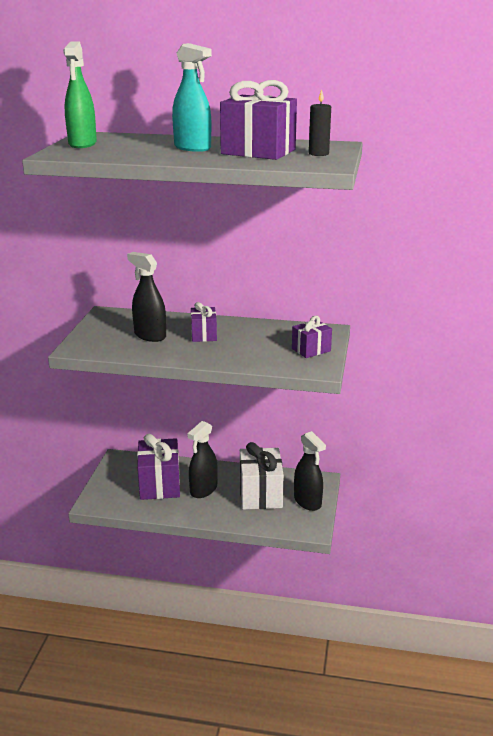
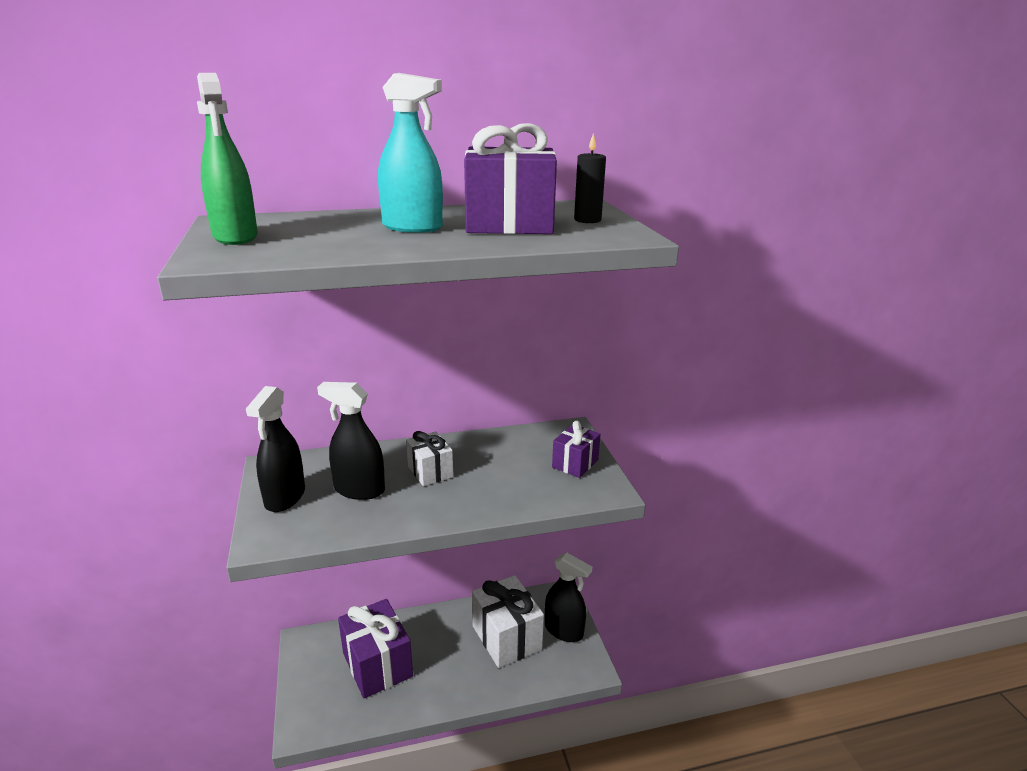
camera: 25 degrees left, 0 degrees up
(203, 335) = (430, 471): purple gift -> white gift
(203, 490) = (436, 654): black spray bottle -> black spray bottle (285, 497)

